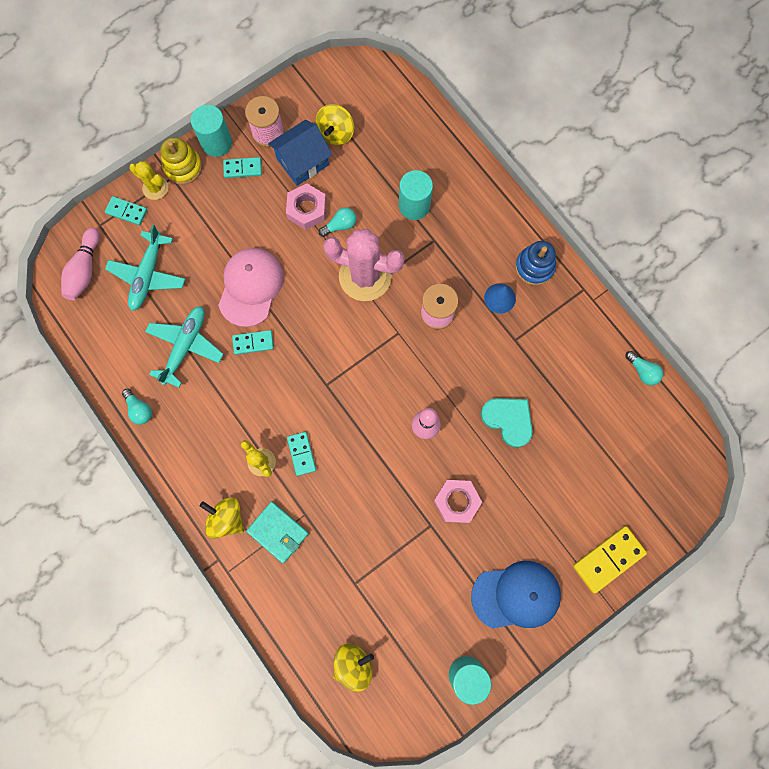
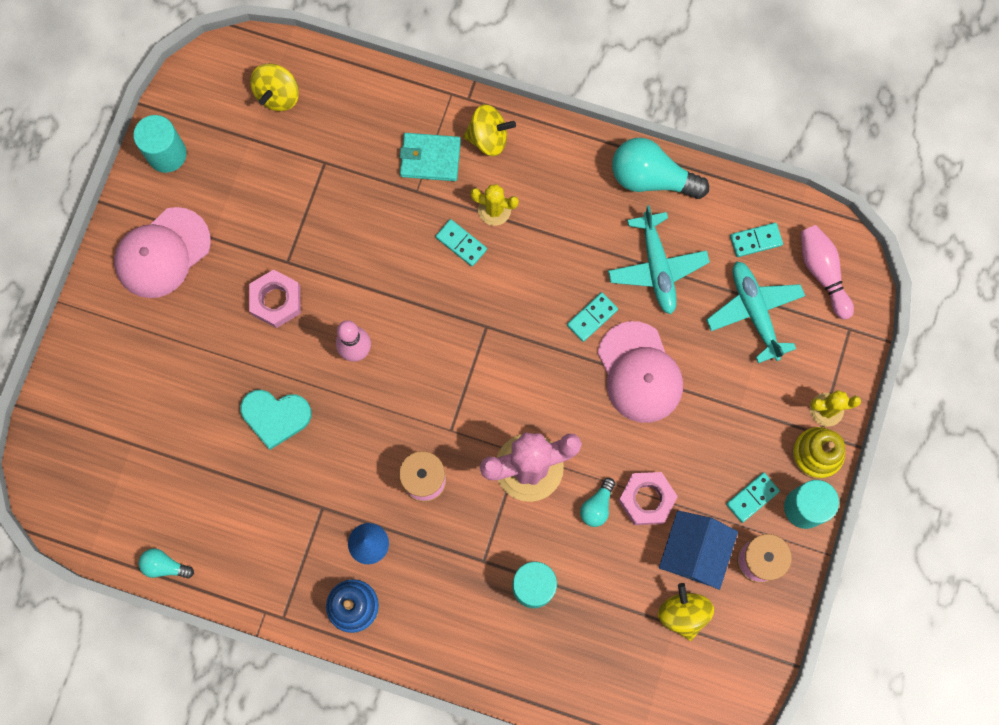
camera: 145 degrees right, 0 degrees up
(127, 211) = (834, 363): turquoise domino -> turquoise domino (755, 240)
(139, 409) = (652, 178): turquoise light bulb -> turquoise light bulb, size x1.96
(516, 595) = (162, 253): blue cap -> pink cap
(608, 559) = (91, 346): yellow domino -> none

